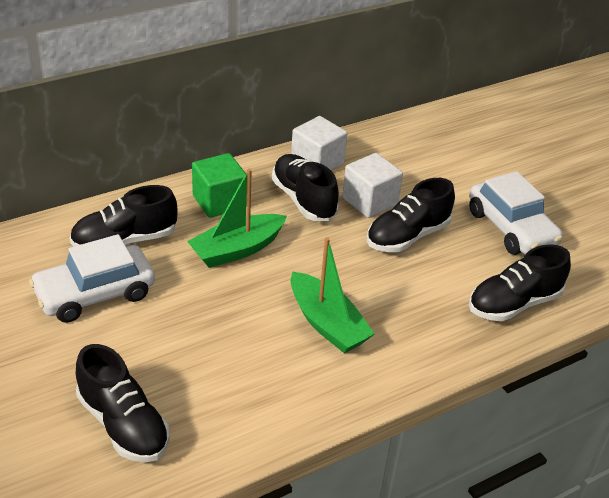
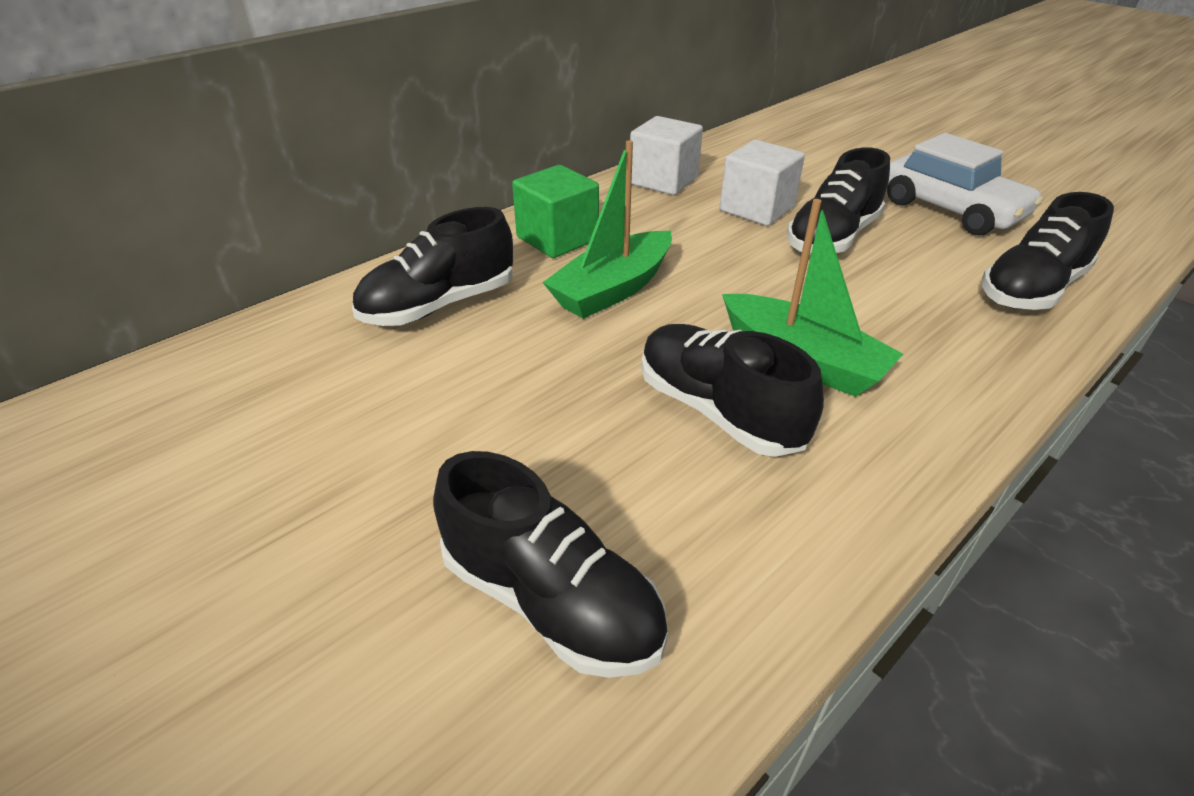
camera: 10 degrees left, 0 degrees up
(95, 294) = (417, 385): white car -> none
(303, 200) = (670, 220): black shoe -> black shoe (718, 411)

